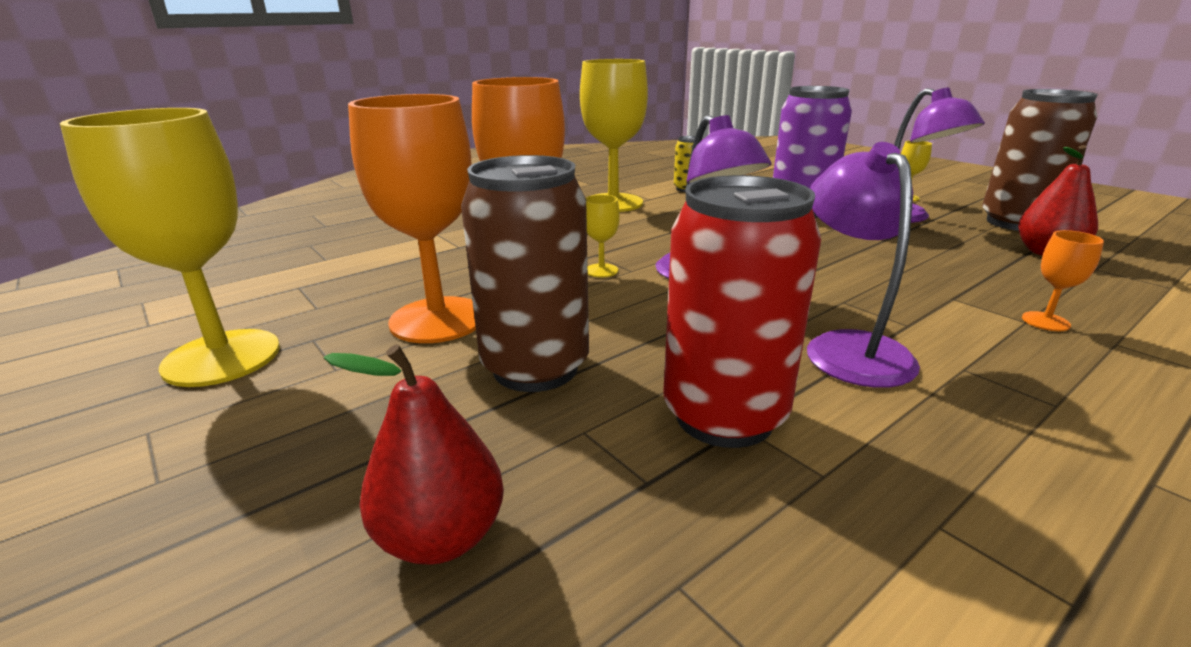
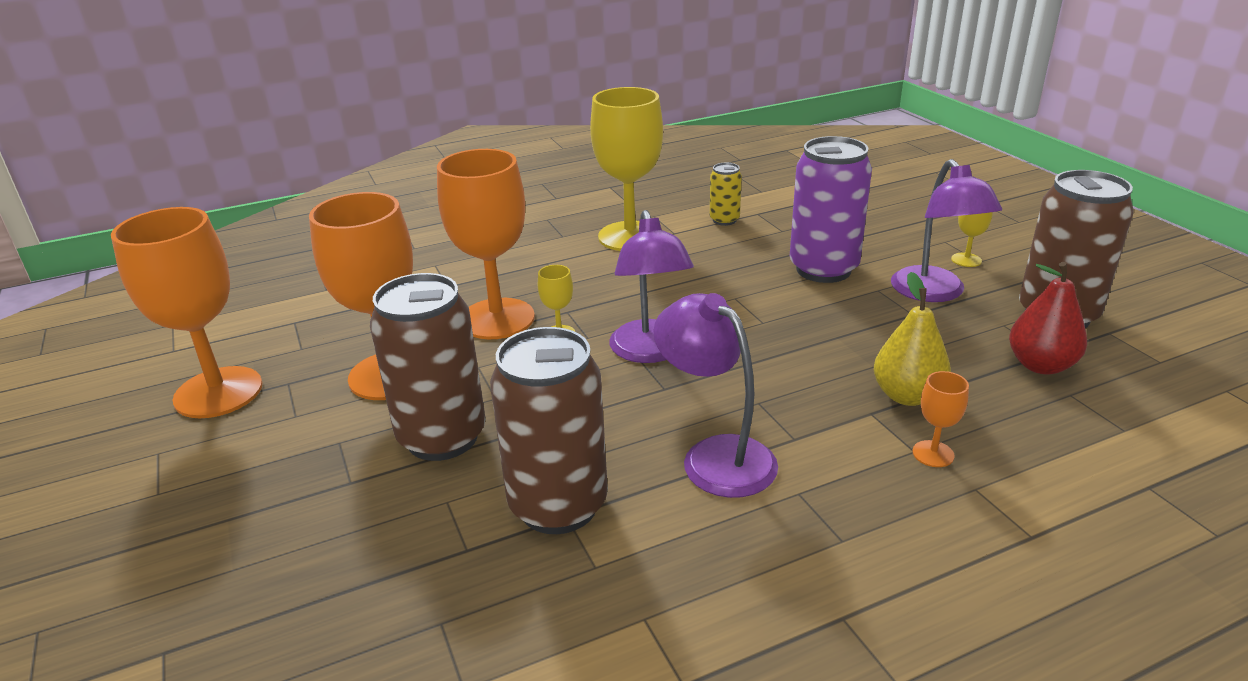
camera: 15 degrees right, 5 degrees up
(222, 357) = (218, 392): yellow goblet -> orange goblet
(441, 537) = (314, 564): red pear -> none
(724, 416) = (558, 506): red can -> brown can
(849, 347) = (715, 455): purple lamp -> purple lamp turned 45 degrees counterclockwise
(969, 283) = (907, 396): none -> yellow pear

